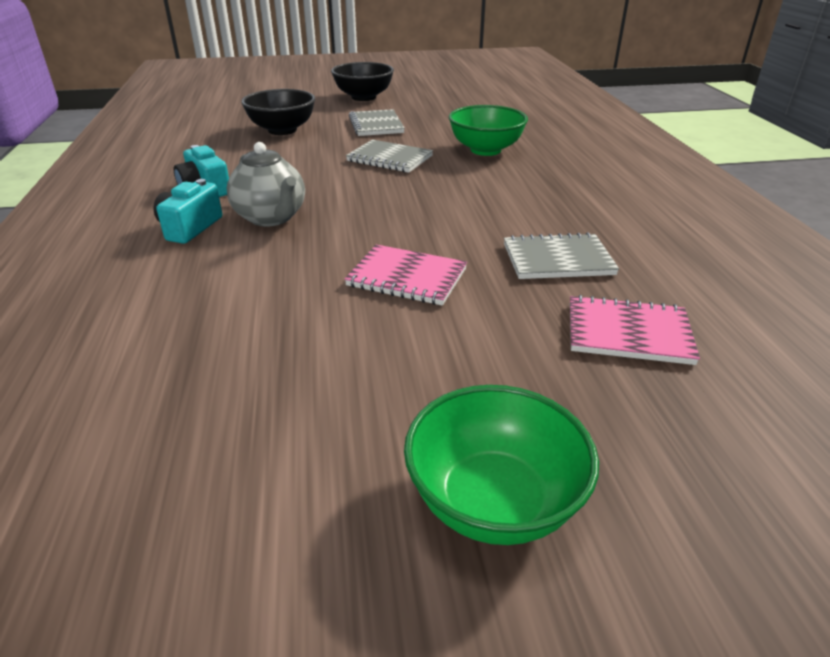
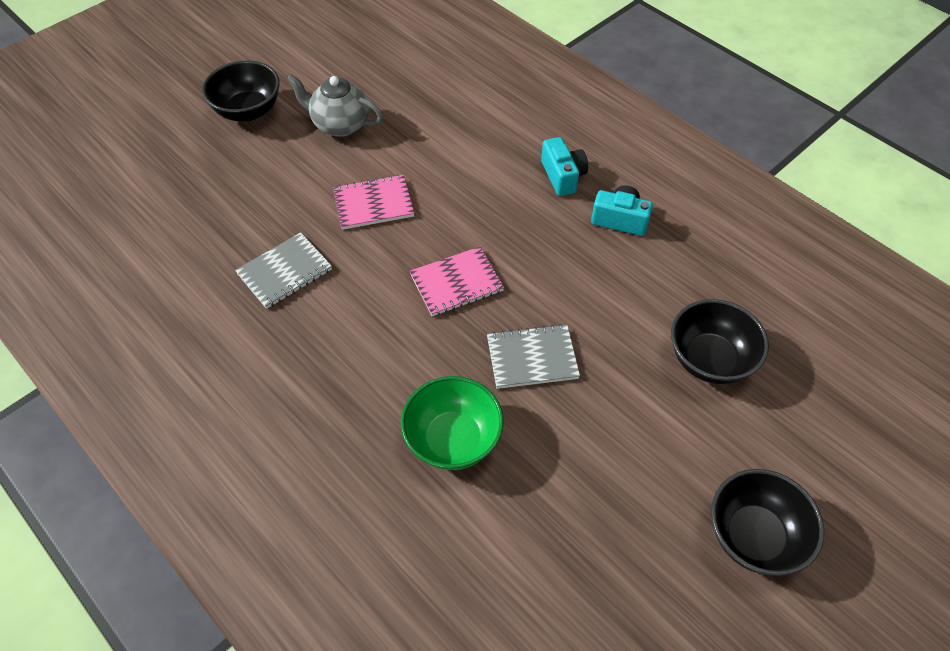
camera: 145 degrees right, 20 degrees up
(271, 218) = (524, 214): grey teapot -> grey teapot (340, 125)
(376, 125) = (631, 439): grey notebook -> none
(494, 501) = (248, 111): green bowl -> black bowl
(628, 333) = (216, 223): pink notebook -> pink notebook (456, 283)

